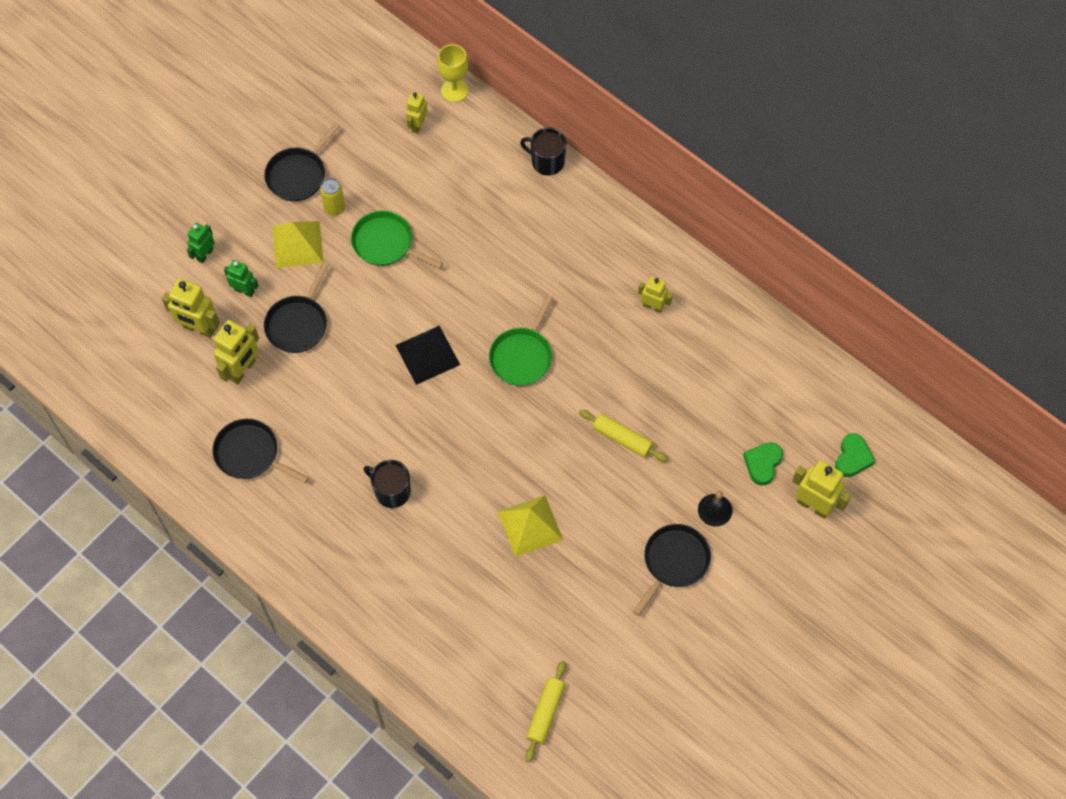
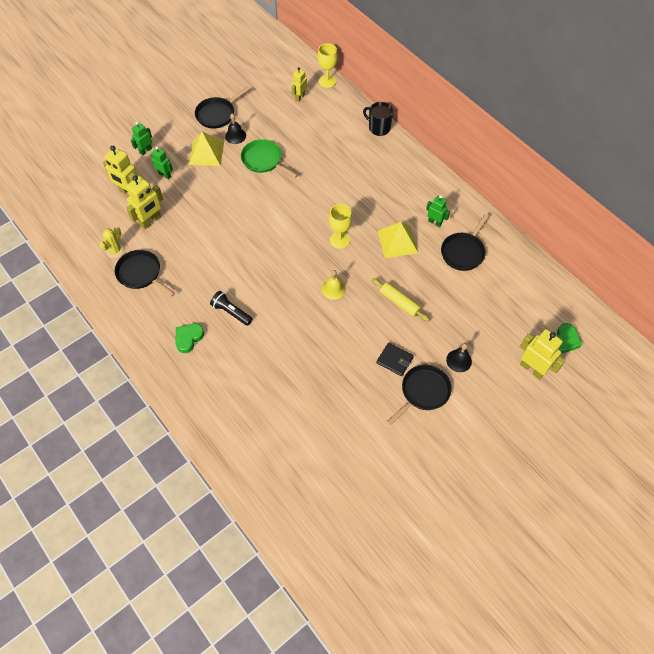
camera: 10 degrees right, 5 degrees down
(204, 423) = (115, 250): none -> yellow cactus
(298, 324) = (194, 199): black pan -> black pan (463, 252)
(334, 208) = (235, 136): yellow can -> black bell
(391, 491) = (231, 312): black mug -> black flashlight
(427, 355) = (275, 230): black pyramid -> none
(522, 356) = (339, 240): green pan -> yellow goblet
(527, 433) = (333, 289): none -> yellow bell
(530, 525) = (323, 350): yellow pyramid -> yellow pyramid (397, 241)
(545, 713) = (308, 485): yellow rolling pin -> none
(629, 523) = (394, 360): none -> black wallet
(653, 306) = (435, 222): yellow robot -> green robot
(762, 464) = (498, 335): green heart -> green heart (188, 338)

